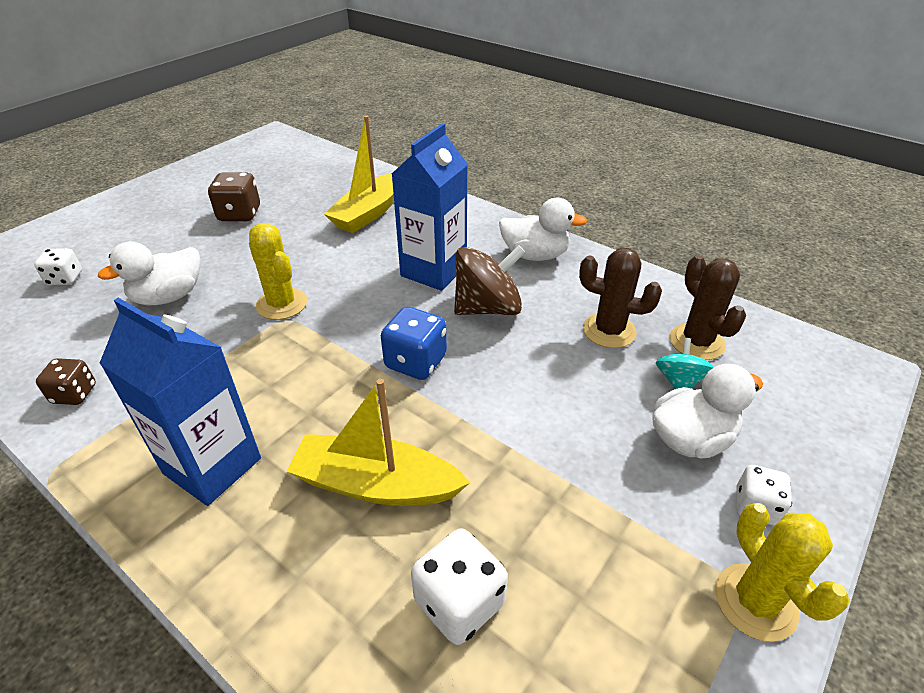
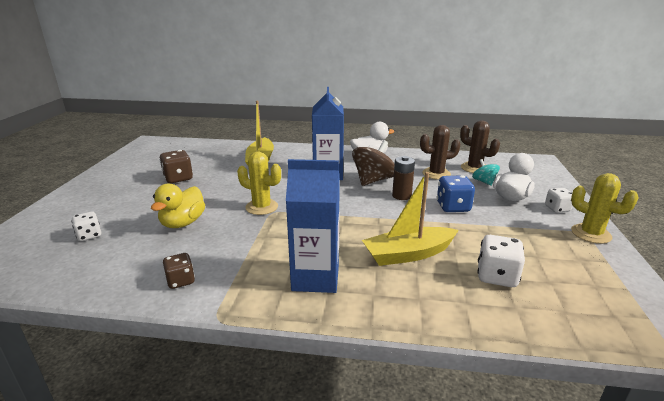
camera: 30 degrees left, 15 degrees down
(169, 297) = (183, 223): white duck -> yellow duck
(415, 362) = (366, 208): blue dice -> blue dice (453, 207)
(497, 358) = (401, 196): none -> brown battery

